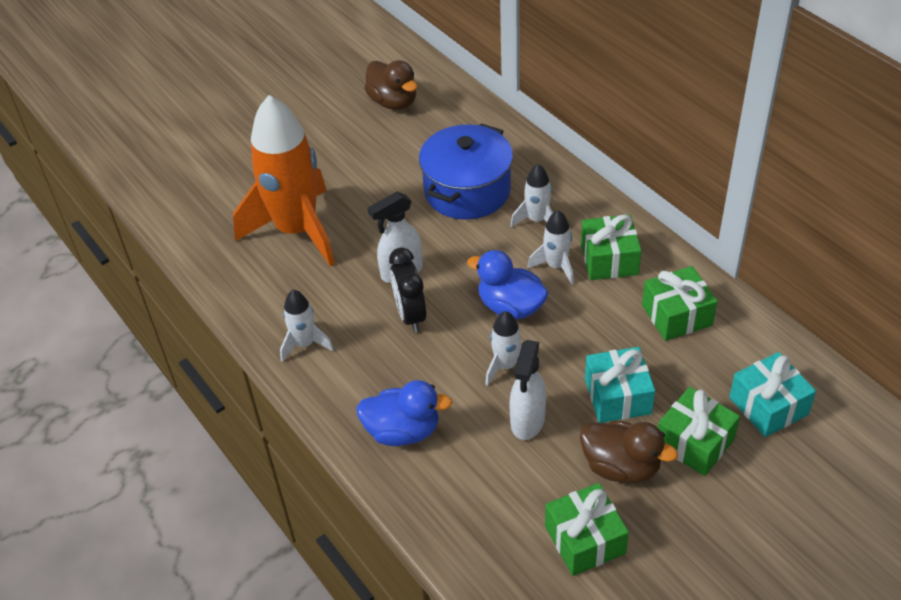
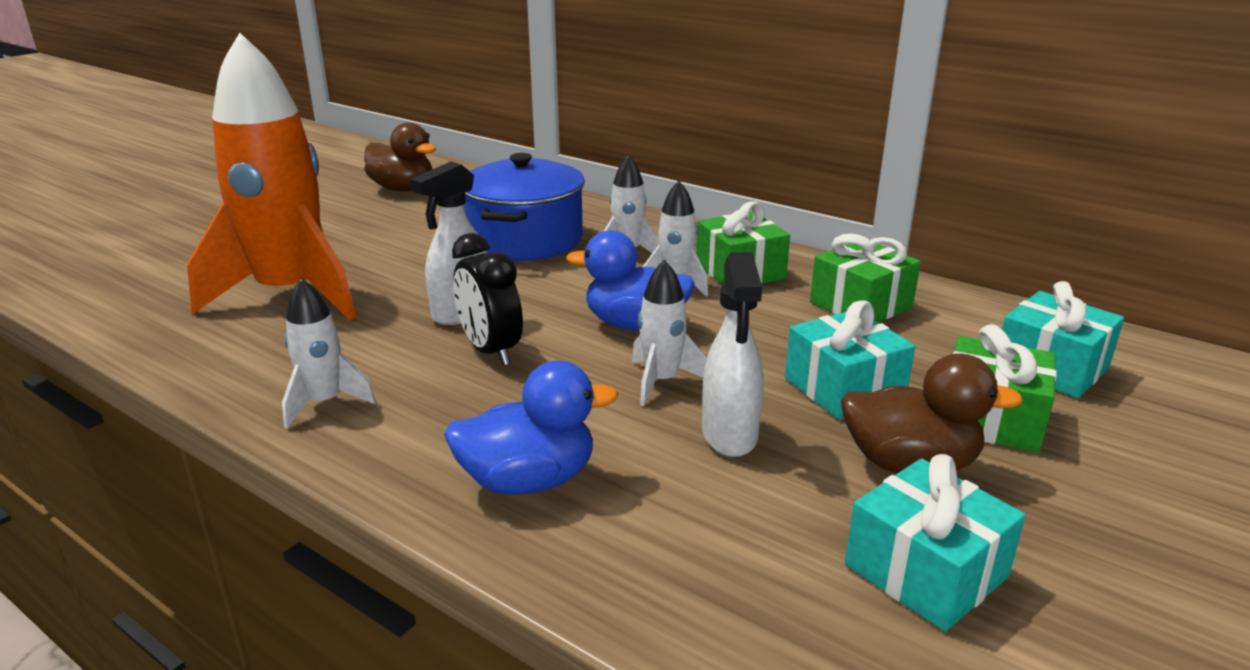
camera: 20 degrees left, 20 degrees down
(585, 540) = (925, 571): green gift -> turquoise gift

